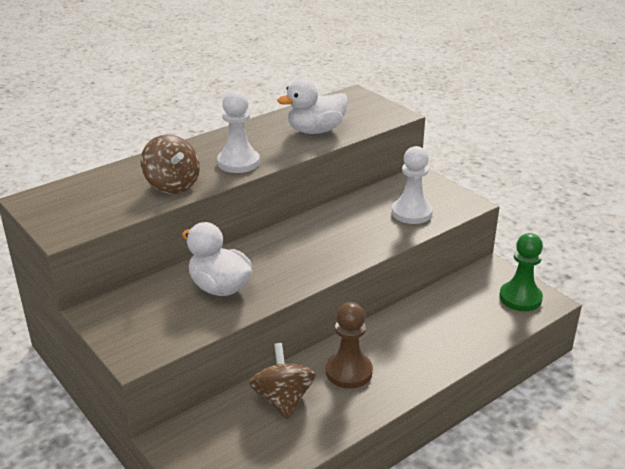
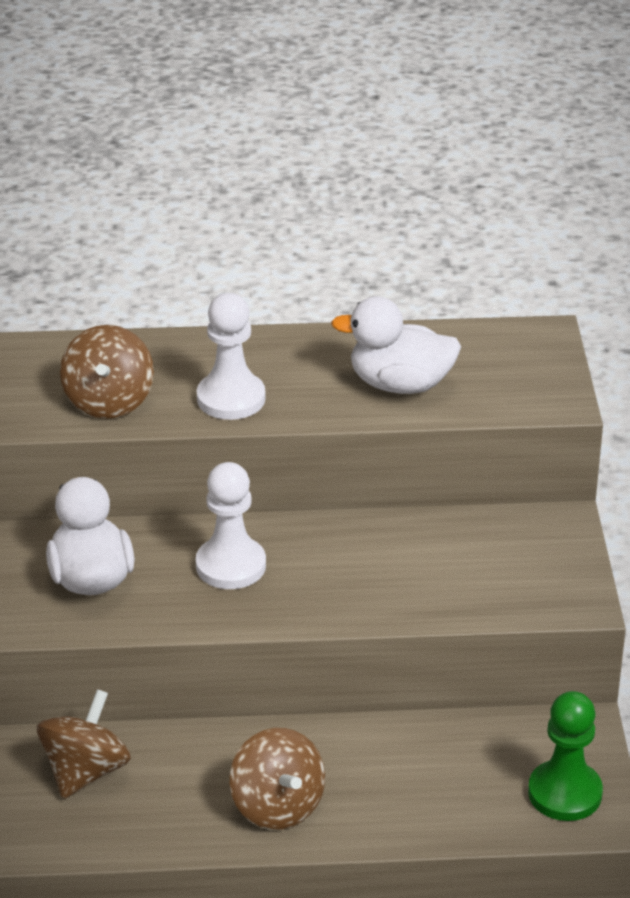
camera: 35 degrees right, 5 degrees up
(349, 372) = (202, 777): brown pawn -> none
(402, 367) = (277, 806): none -> brown spinning top
(411, 213) = (472, 580): white pawn -> white pawn (231, 566)

